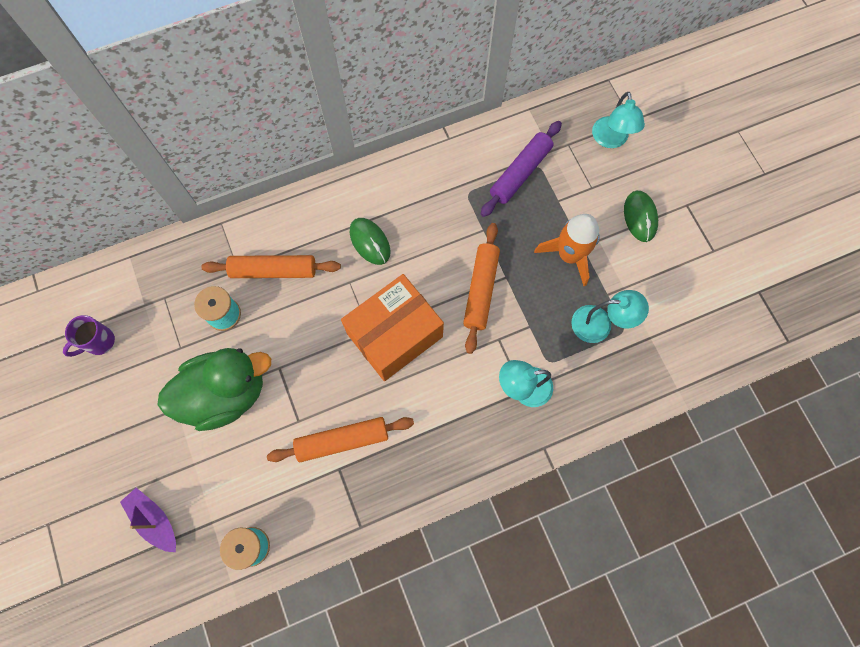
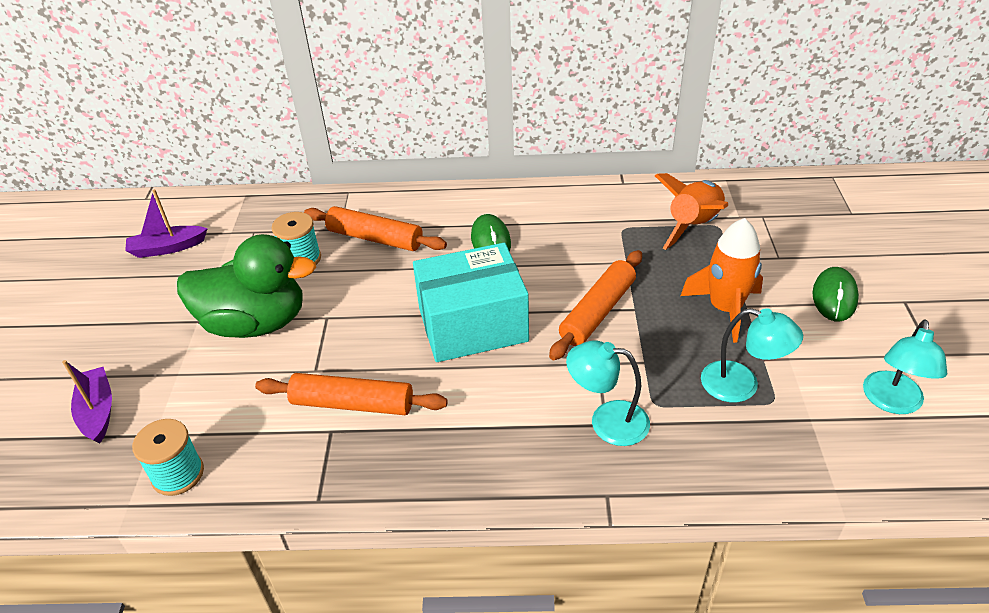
camera: 25 degrees right, 30 degrees down
(99, 342) = (167, 248): purple mug -> purple boat
(394, 335) = (472, 324): orange box -> turquoise box
(520, 173) = (693, 226): purple rolling pin -> orange rocket
(610, 140) = (818, 223): turquoise lamp -> turquoise lamp (892, 402)

